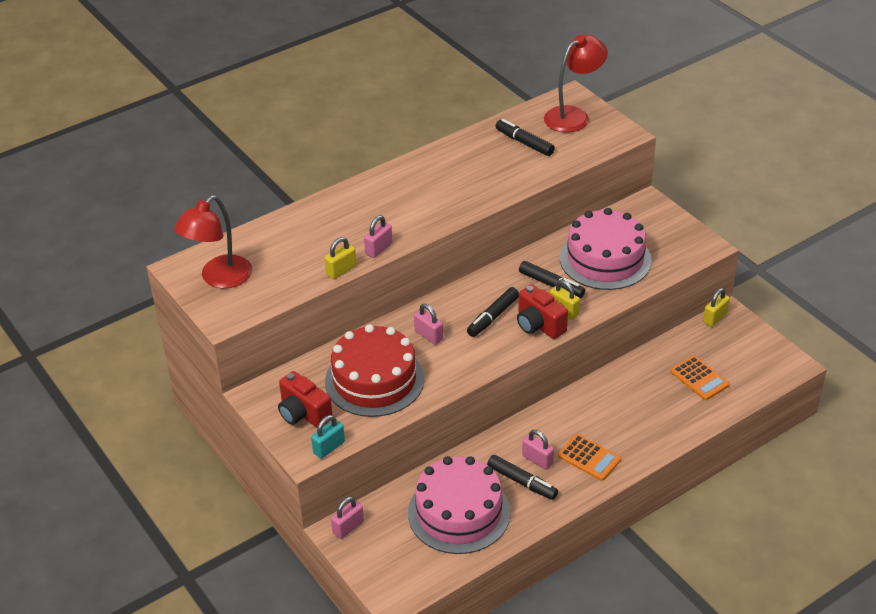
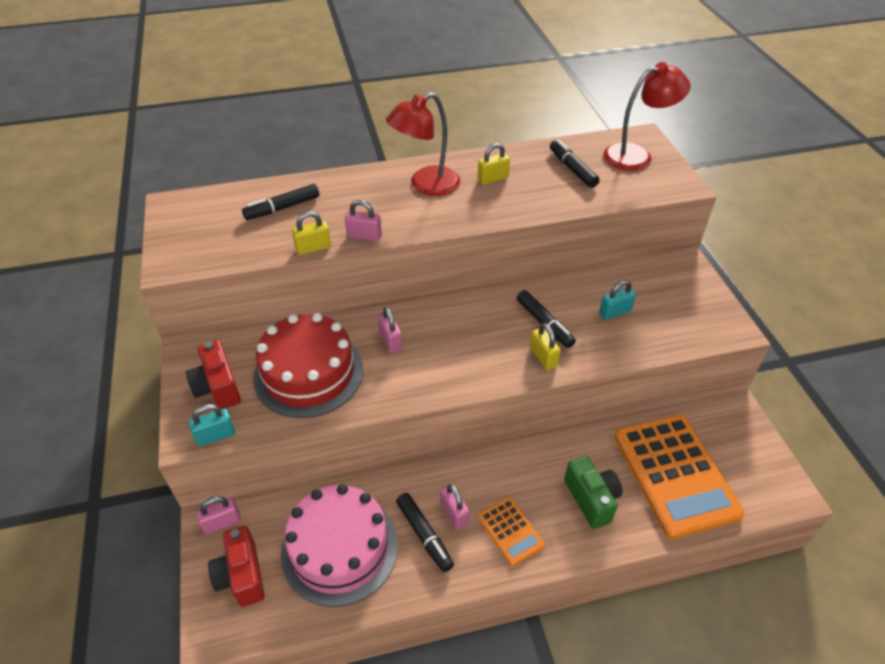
camera: 20 degrees right, 5 degrees up
(219, 278) = (196, 223): red lamp -> red lamp (426, 185)
(378, 249) = (364, 236): pink padlock -> pink padlock turned 45 degrees clockwise
(493, 317) = (466, 341): black marker -> black marker (282, 208)
(539, 325) = (509, 365): red camera -> red camera (242, 576)
(605, 259) = (615, 312): pink cake -> turquoise padlock
(641, 416) = (591, 499): none -> green camera
(699, 378) = (675, 475): orange calculator -> orange calculator, size x2.07
(715, 318) = (720, 408): yellow padlock -> yellow padlock (493, 179)

